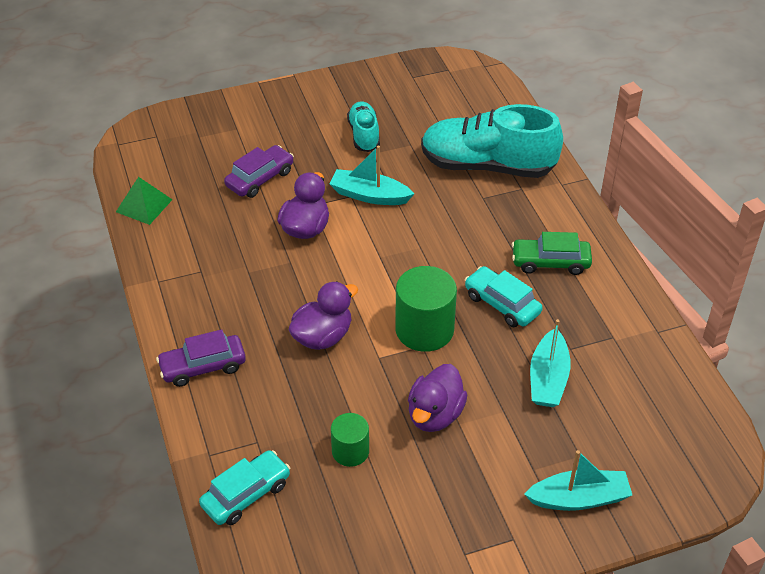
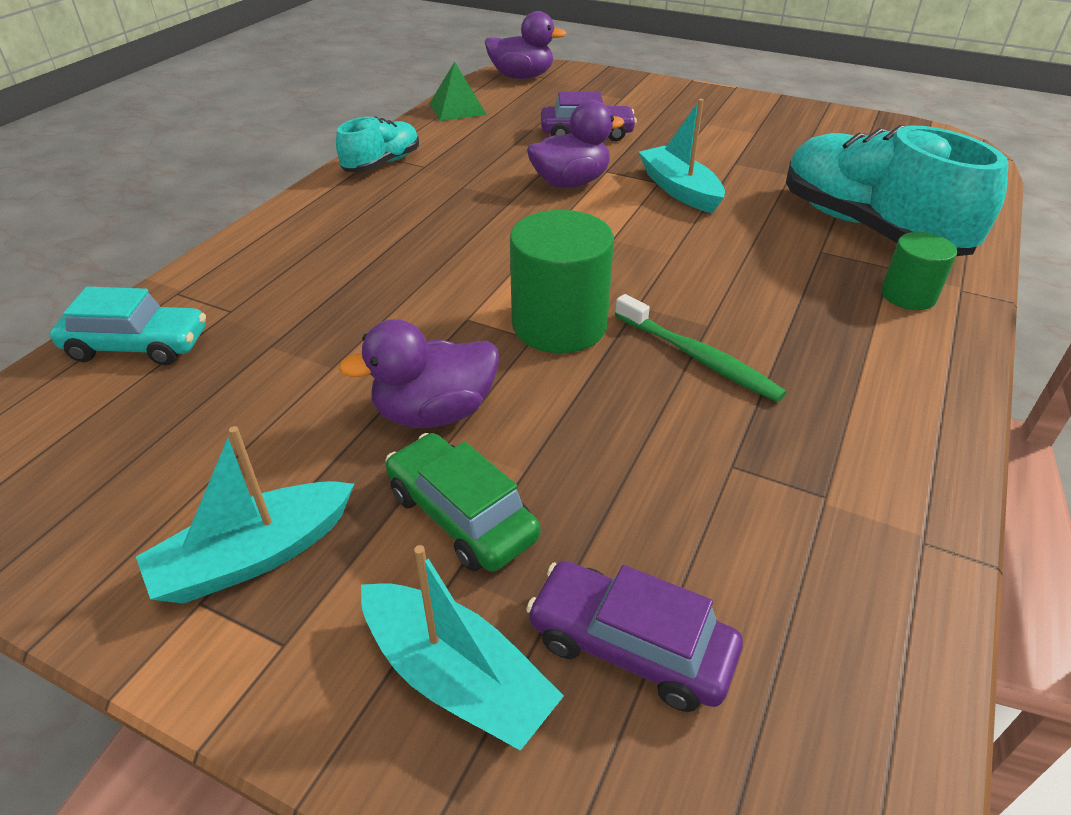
camera: 45 degrees right, 5 degrees down
(203, 367) = (300, 227): purple car -> purple car (630, 646)
(322, 336) = (442, 267): purple duck -> purple duck (522, 77)
(350, 451) = (289, 381): green cylinder -> green cylinder (908, 295)
(364, 135) = (745, 147): turquoise shoe -> turquoise shoe (382, 164)
(502, 304) = (698, 357): turquoise car -> green toothbrush
(548, 379) = (645, 478): turquoise boat -> turquoise boat (254, 556)
(550, 262) = (834, 355): green car -> green car (461, 515)

